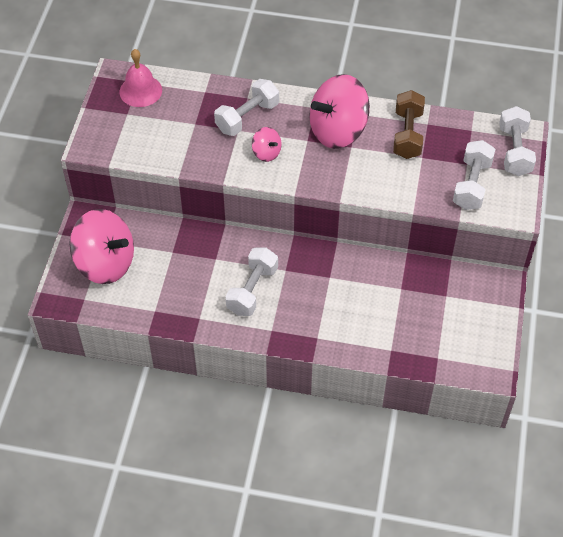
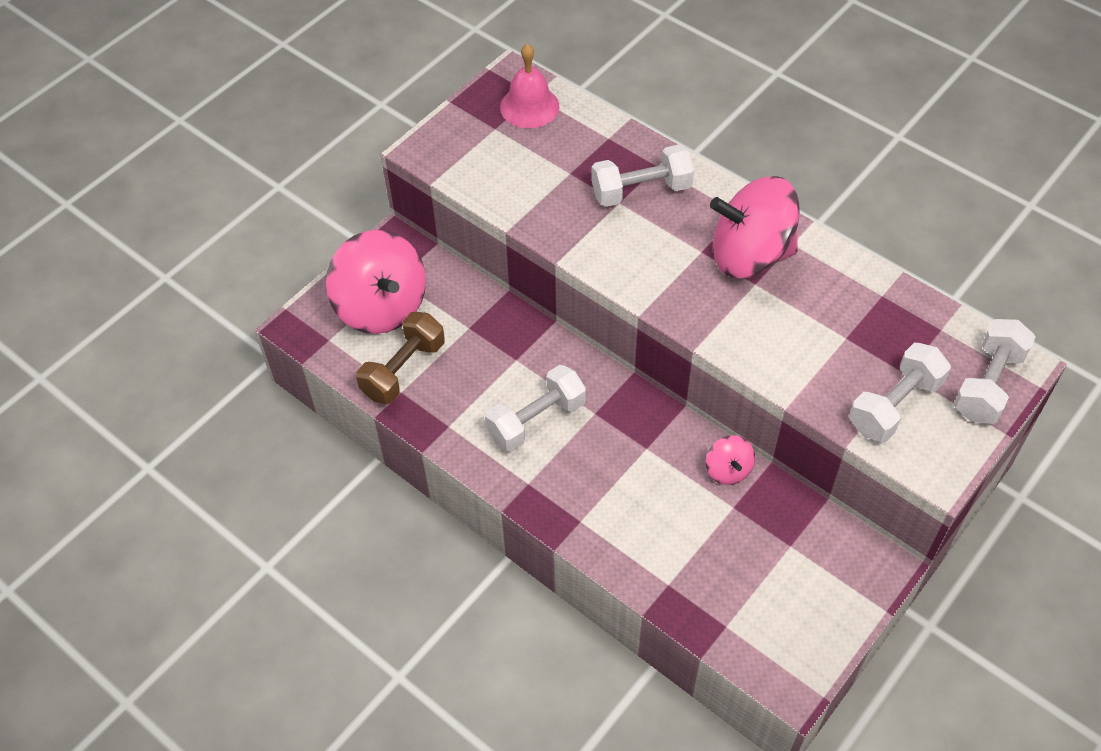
camera: 30 degrees right, 0 degrees up
(266, 153) = (637, 246): pink spinning top -> pink spinning top (728, 470)
(407, 134) = (844, 298): brown dumbbell -> brown dumbbell (403, 370)

